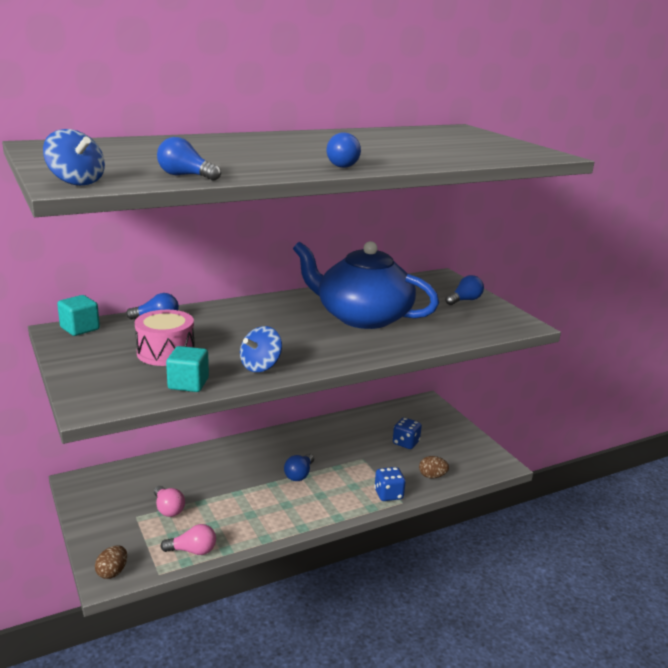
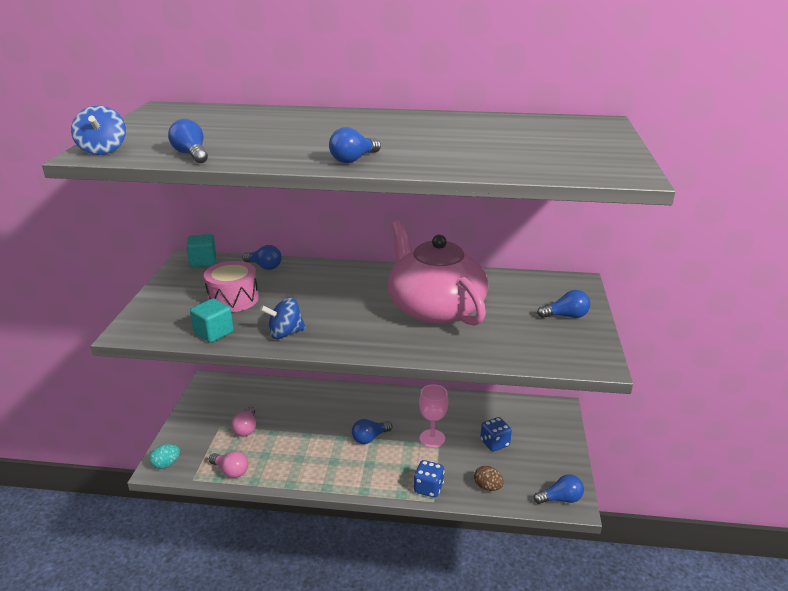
camera: 35 degrees right, 5 degrees up
(112, 572) = (166, 464): brown egg -> turquoise egg
(353, 456) = (432, 438): none -> pink goblet
(362, 317) = (435, 308): blue teapot -> pink teapot
(490, 464) = (560, 499): none -> blue light bulb

